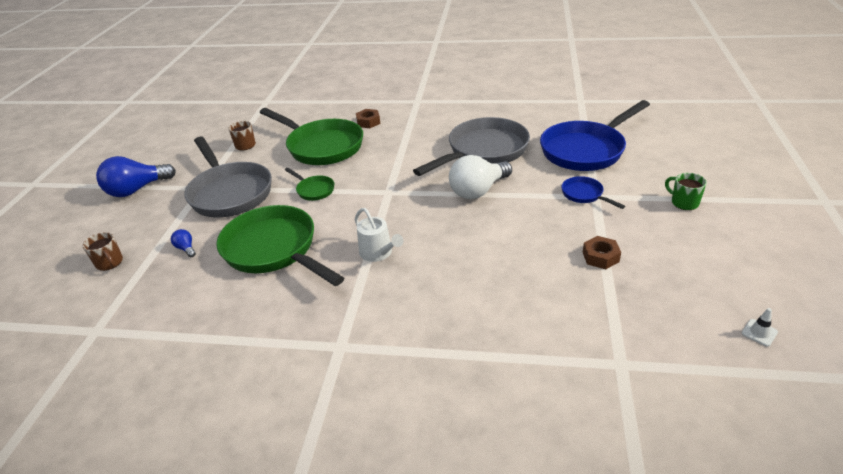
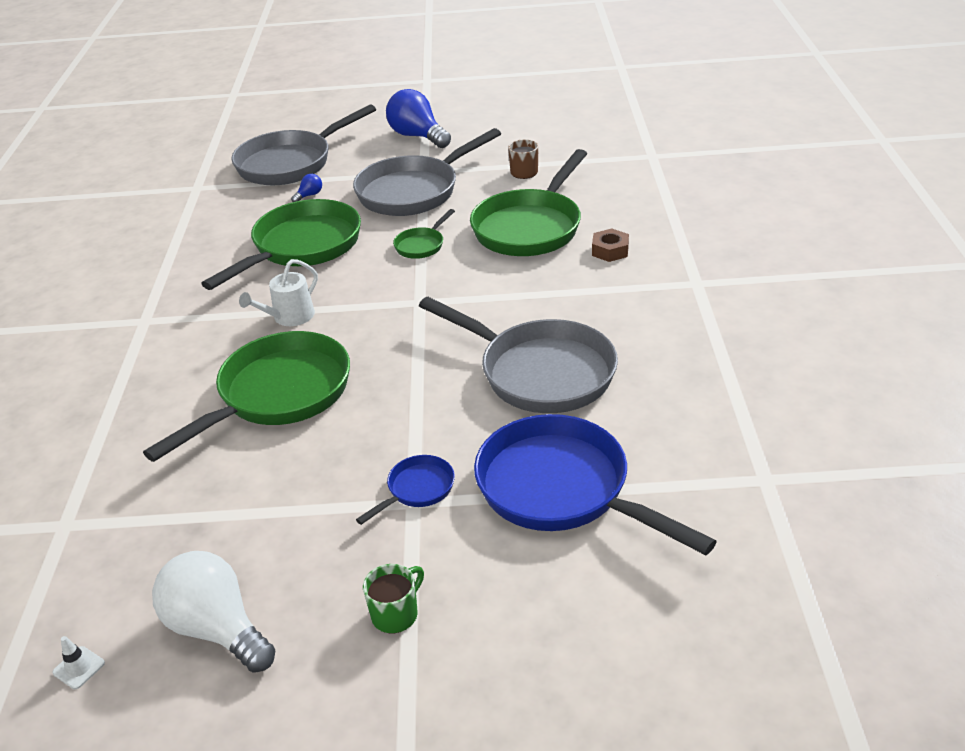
camera: 80 degrees right, 0 degrees up
(110, 263) = (290, 163): brown mug -> grey pan
(478, 191) = (424, 379): white light bulb -> white light bulb (217, 629)
(478, 254) = (278, 395): none -> green pan
(600, 257) = (260, 508): brown nut -> none

